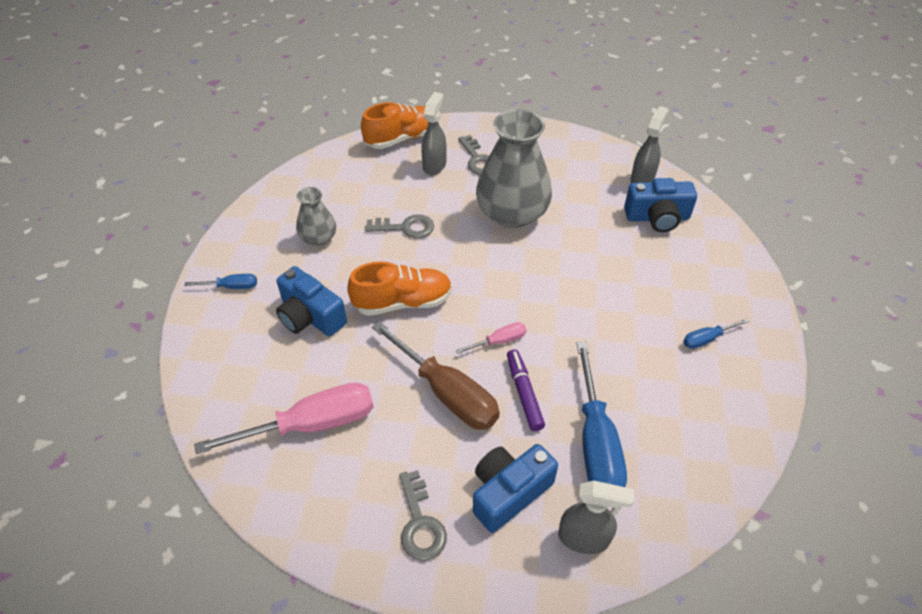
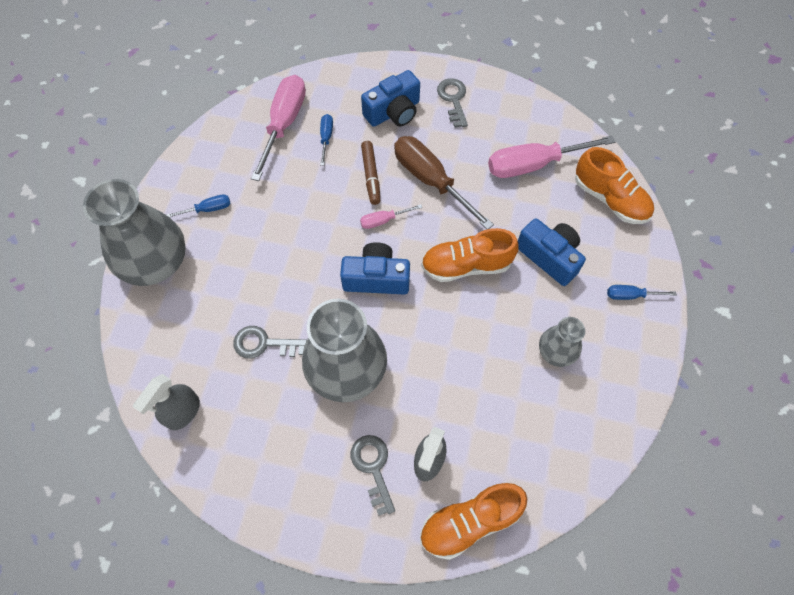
camera: 175 degrees left, 15 degrees up
(222, 386) = (610, 199): none -> orange shoe
(405, 228) = (464, 358): grey key -> grey key (264, 344)
(524, 393) = (371, 176): purple marker -> brown marker
(584, 538) = (350, 84): grey spray bottle -> none
(595, 442) = (326, 138): blue screwdriver -> blue screwdriver, size x0.47
(657, 217) = (191, 350): blue camera -> blue camera (376, 278)
(661, 459) = (284, 124): none -> pink screwdriver
(734, 283) = (155, 262): none -> grey vase

